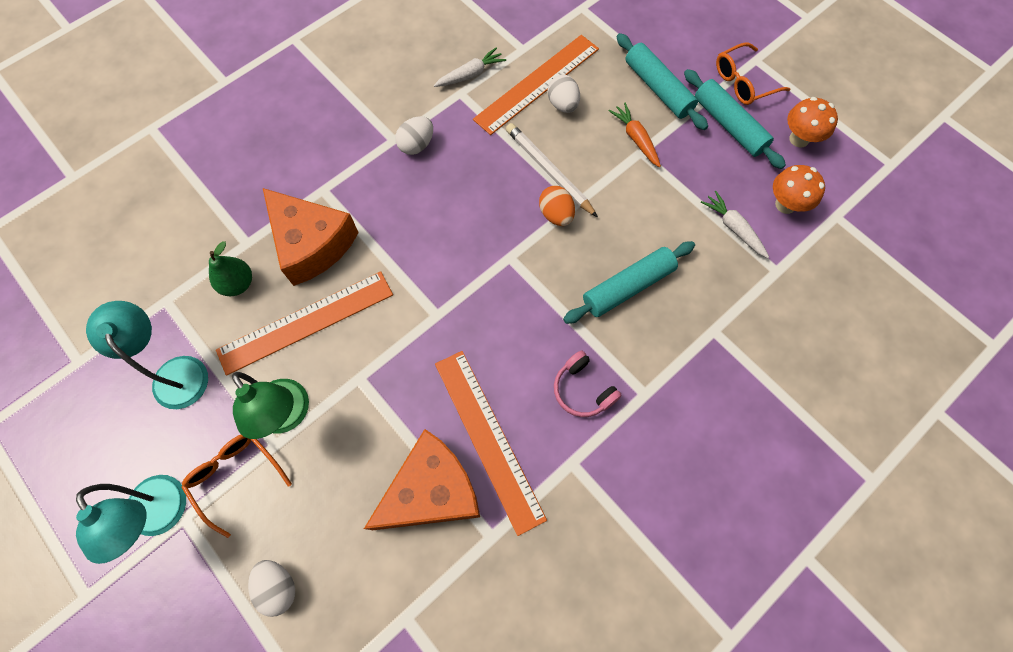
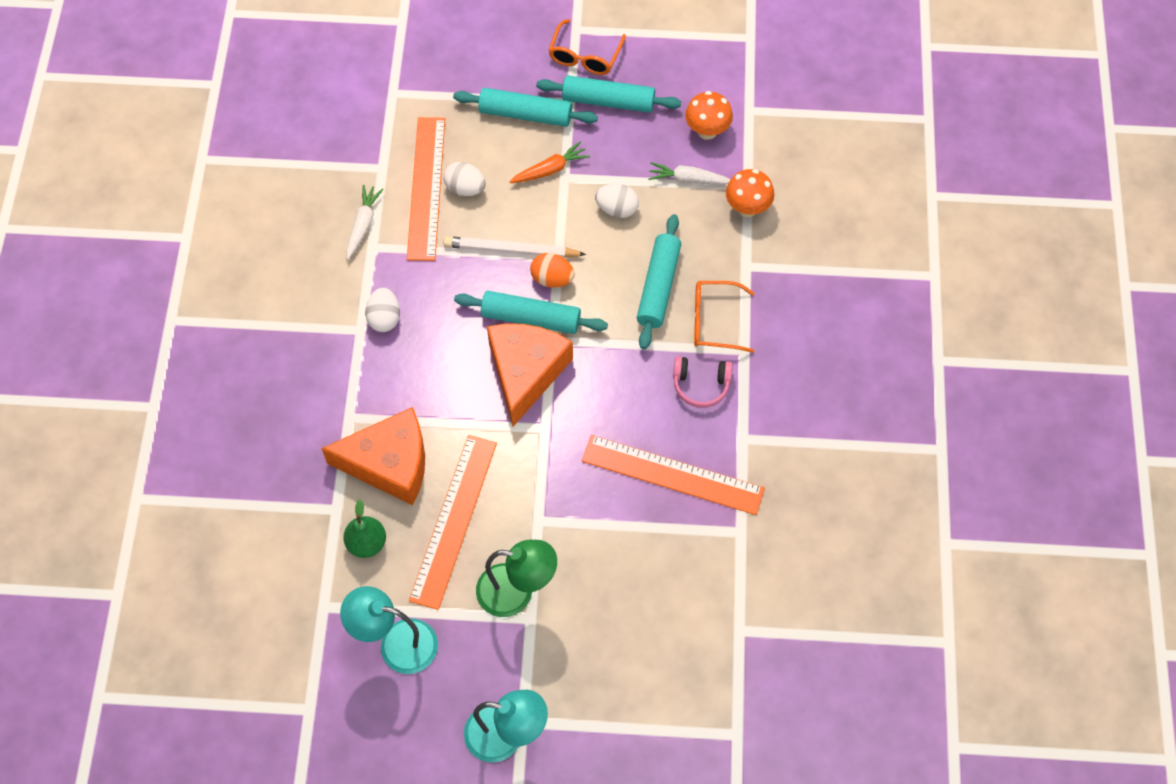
camera: 45 degrees left, 5 degrees down
(236, 477) = (528, 663): orange glasses -> orange glasses (714, 321)
(278, 586) = (637, 695): white egg -> white egg (617, 209)
(431, 490) = (671, 542): orange cheese -> orange cheese (525, 372)
(512, 229) = (531, 318): none -> turquoise rolling pin
(635, 139) = (550, 169): orange carrot -> orange carrot turned 135 degrees clockwise
(799, 139) = (669, 70): orange mushroom -> orange mushroom (747, 208)

